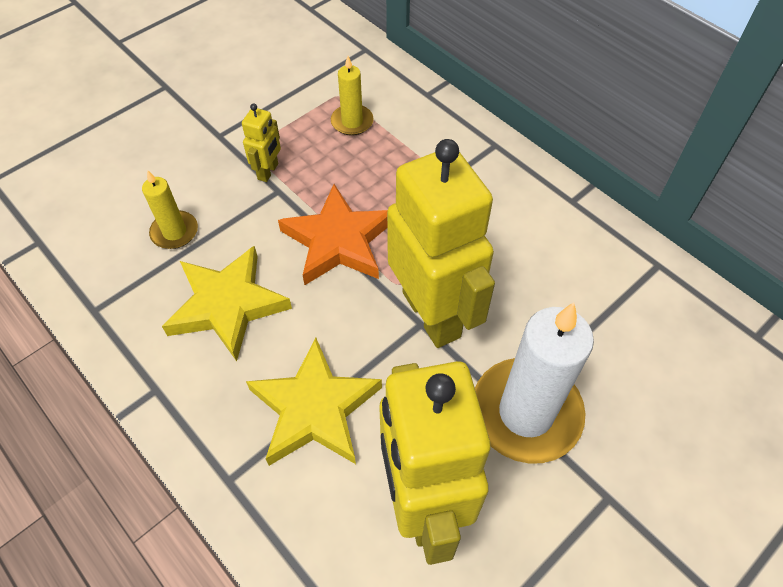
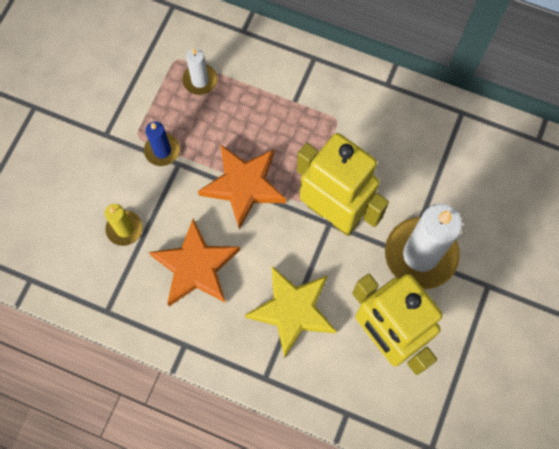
camera: 25 degrees left, 15 degrees up
(228, 305) = (196, 267): yellow star -> orange star
(268, 171) = (162, 150): yellow robot -> blue candle
(352, 122) = (200, 80): yellow candle -> white candle

